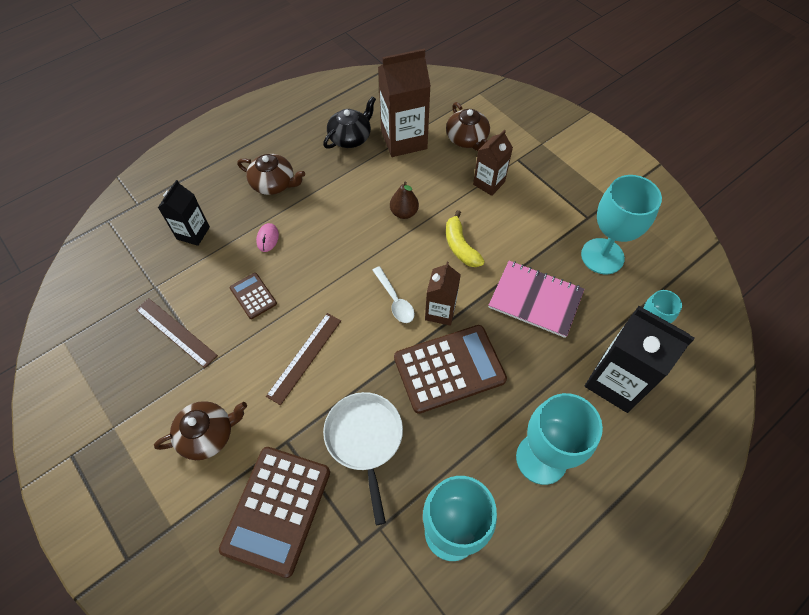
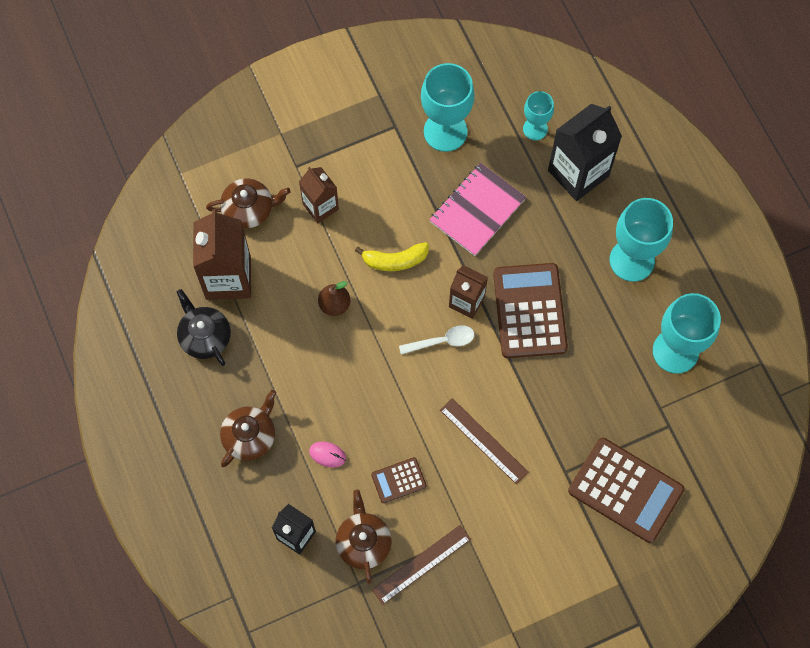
camera: 75 degrees left, 10 degrees up
(207, 434) = (541, 543): brown teapot -> brown teapot (363, 542)
(365, 439) = (580, 402): white pan -> none

